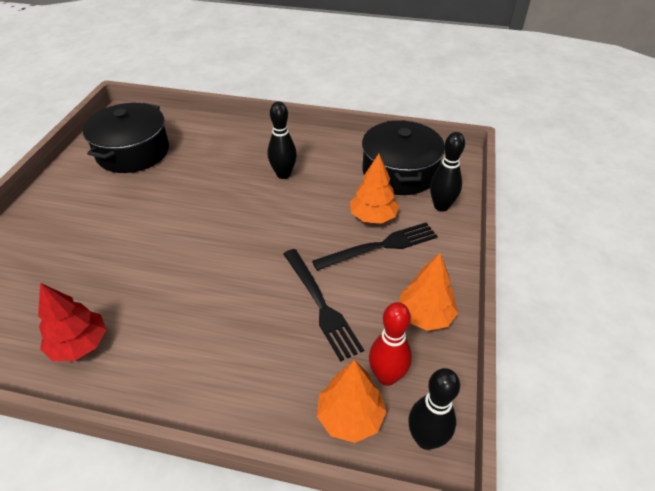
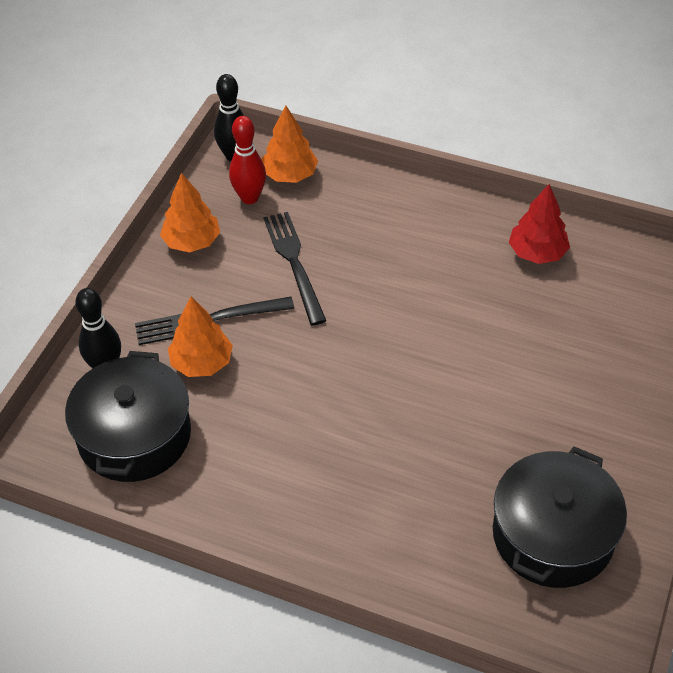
camera: 170 degrees left, 5 degrees up
(283, 174) = (308, 452): black bowling pin -> none

